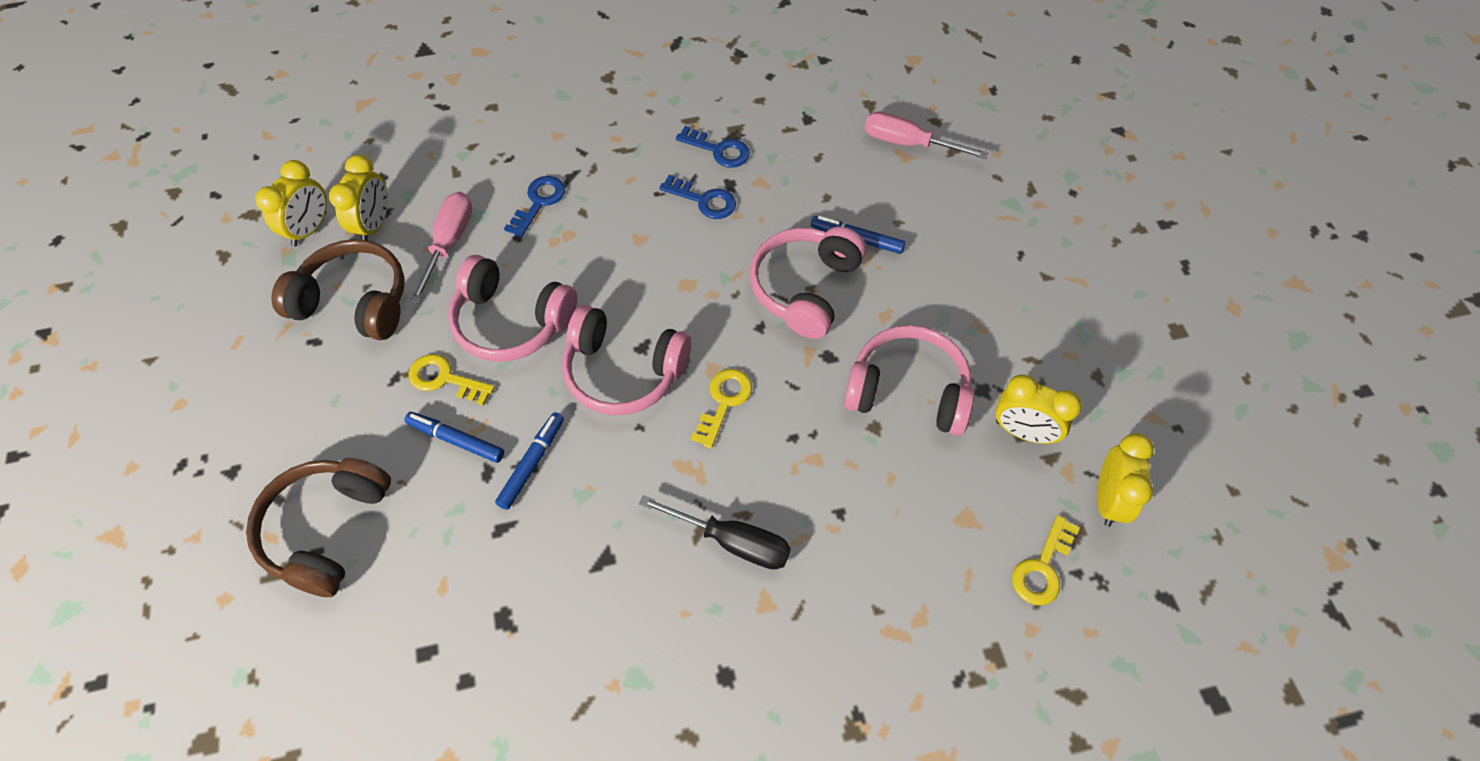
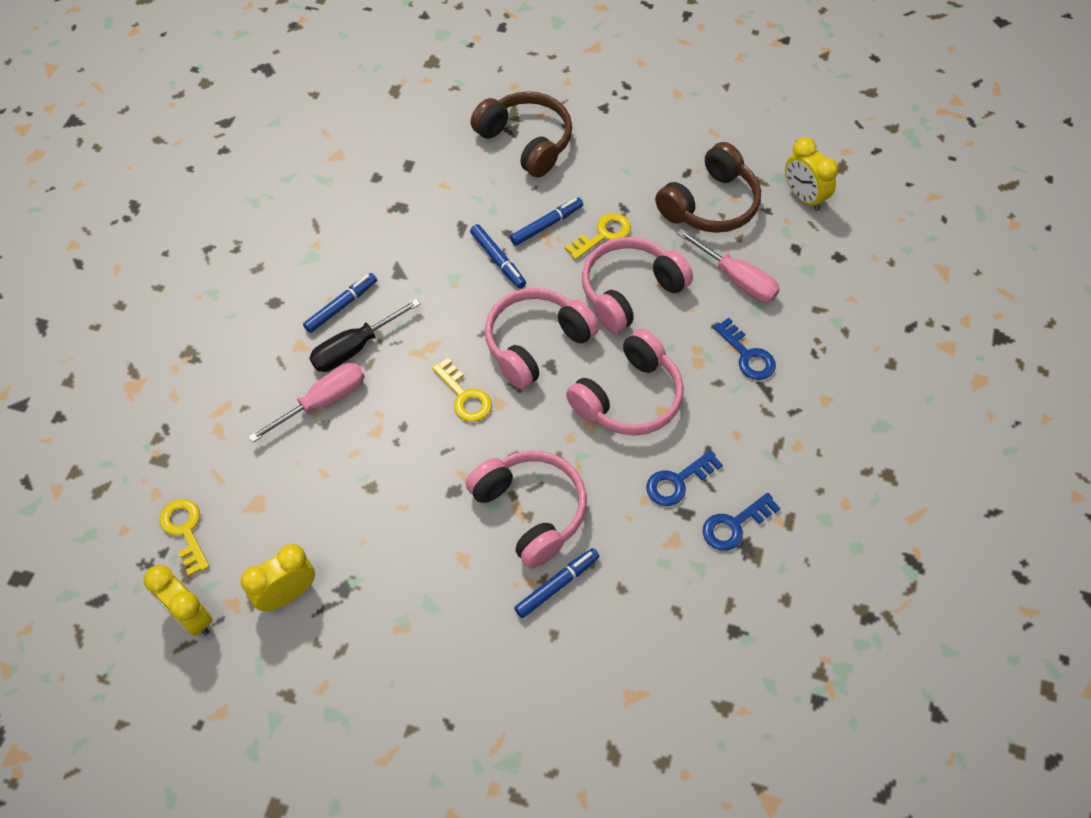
camera: 120 degrees right, 0 degrees up
(374, 225) = (785, 237): yellow clock -> none
(686, 592) = (341, 306): none -> blue marker
(907, 143) = (648, 710): pink screwdriver -> pink screwdriver (324, 401)
(908, 391) = (382, 530): pink headphones -> pink headphones (629, 397)

